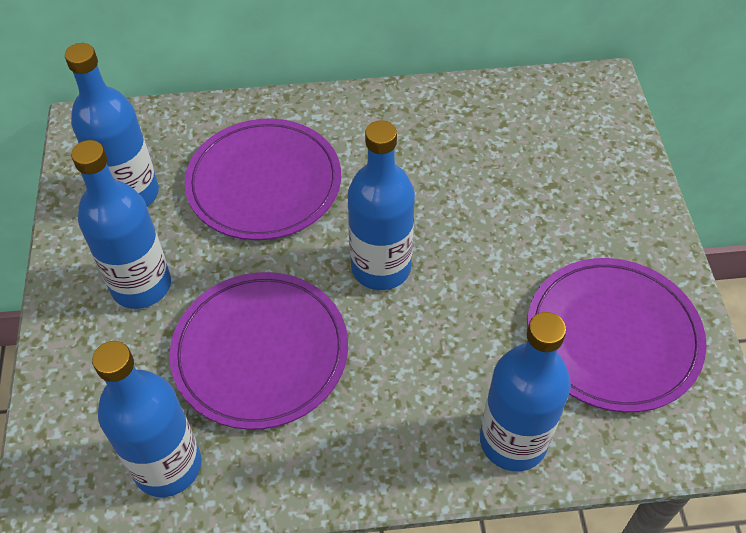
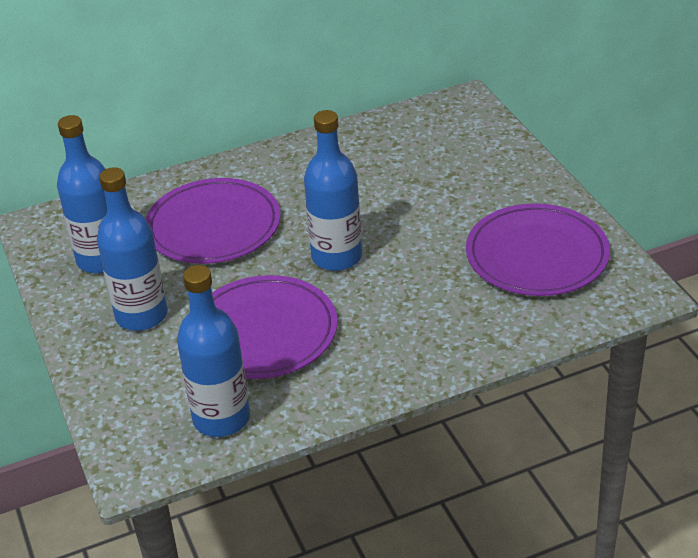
camera: 15 degrees left, 15 degrees down
(513, 441) = (487, 334): blue bottle -> none

